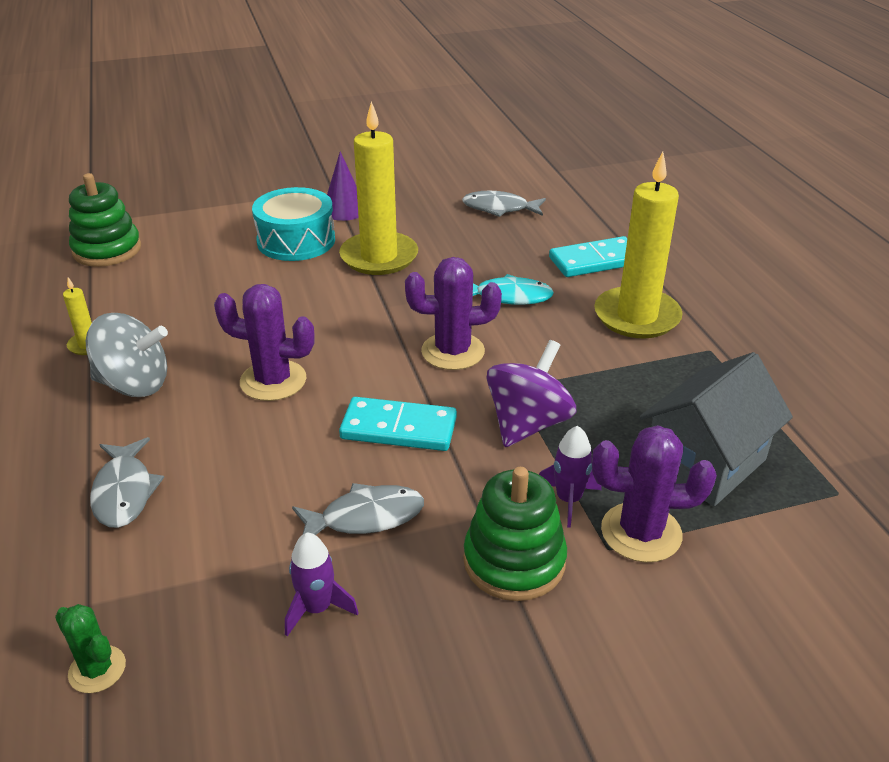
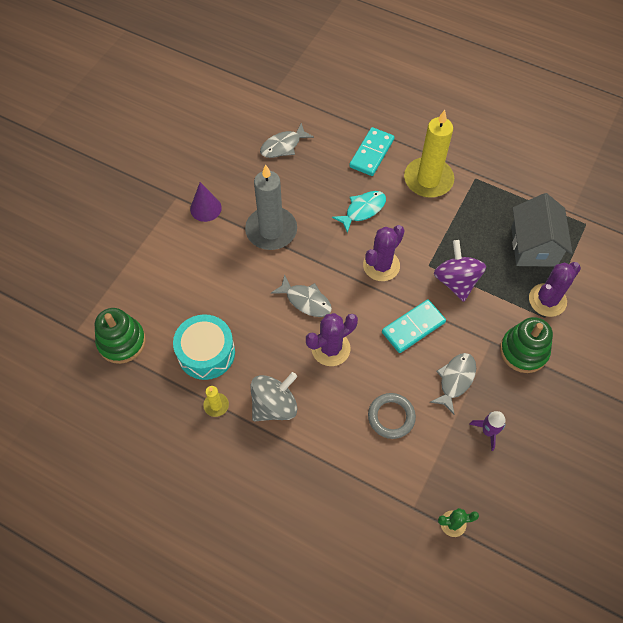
camera: 45 degrees left, 25 degrees up
(124, 492) = (354, 456): grey fish -> grey fish (306, 301)
(227, 490) = (391, 417): none -> grey ring
(296, 241) = (214, 252): turquoise drum -> turquoise drum (206, 353)
(379, 257) = (271, 230): yellow candle -> grey candle
(568, 500) = (510, 307): purple rocket -> none

